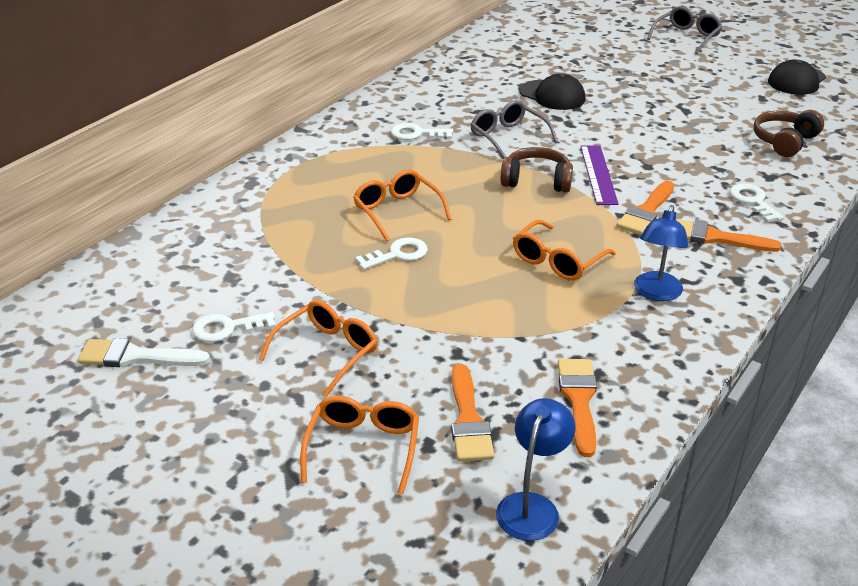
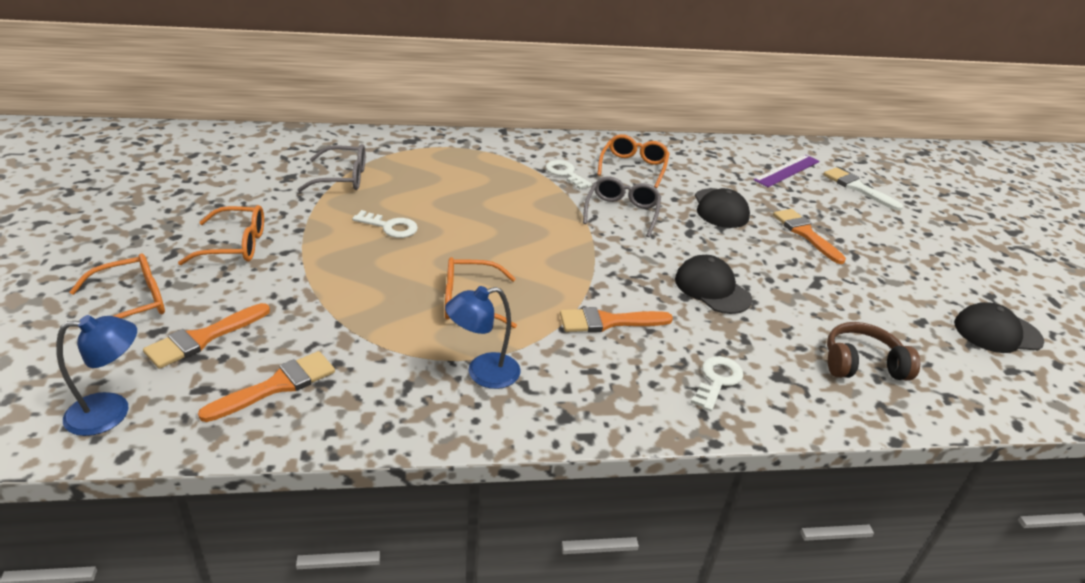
camera: 45 degrees right, 0 degrees up
(136, 357) = (167, 181): white brush -> white brush (857, 188)
(227, 328) = (228, 198): white key -> none
(397, 211) = (447, 205): orange glasses -> orange glasses (633, 167)
(536, 181) = (576, 249): brown headphones -> none
(598, 174) = (631, 275): purple ruler -> purple ruler (787, 170)
(650, 151) = (712, 289): none -> black cap
(687, 37) = (950, 239): grey glasses -> grey glasses (343, 178)
(714, 238) = (618, 377): orange brush -> orange brush (805, 233)

